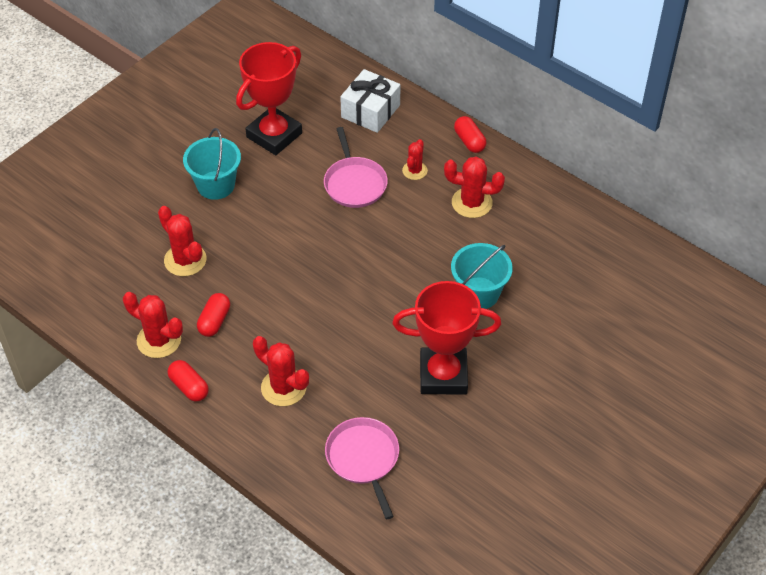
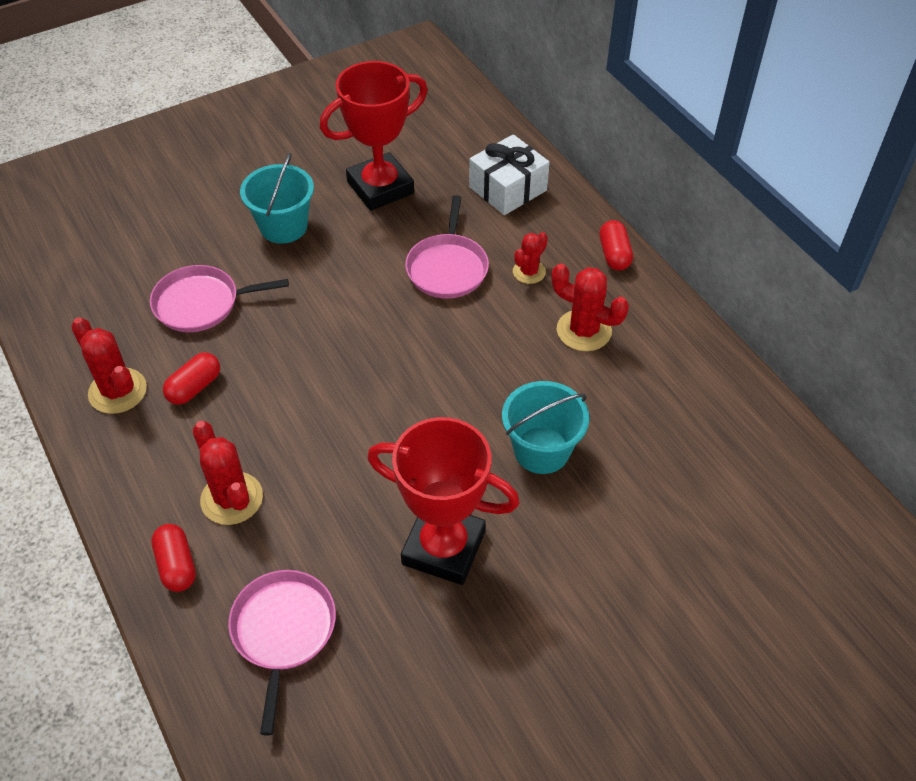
camera: 20 degrees right, 0 degrees up
(185, 260) = (201, 303): red cactus -> pink pan
(189, 387) = (119, 461): red capsule -> red capsule (176, 565)

